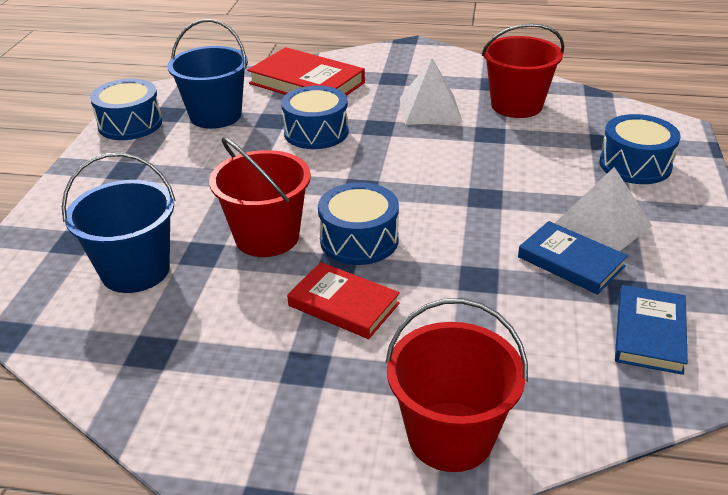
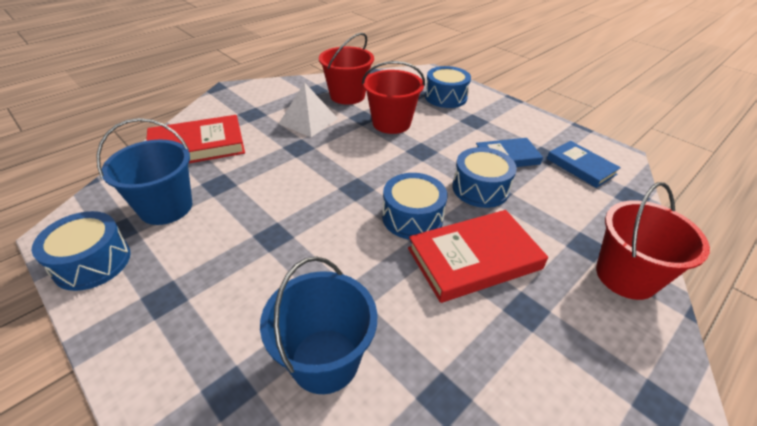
camera: 55 degrees left, 5 degrees up
(267, 237) = (363, 258): red bucket -> red bucket (391, 123)
(316, 132) = (266, 173): blue drum -> blue drum (480, 188)
(343, 304) = (474, 259): red book -> red book, size x1.56
(602, 225) = (485, 132): white pyramid -> none

